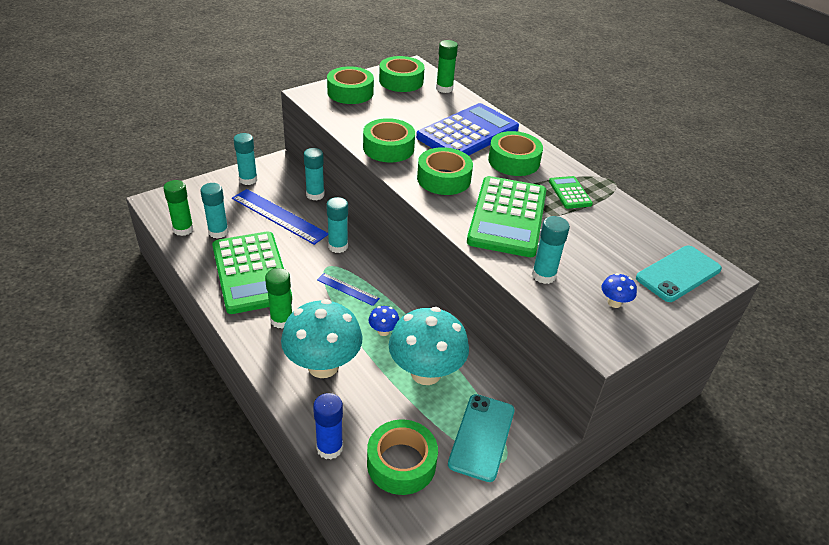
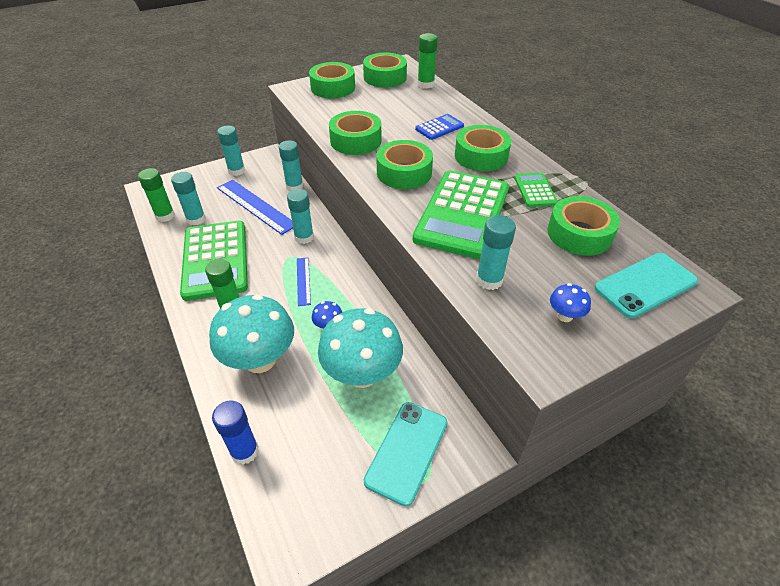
camera: 10 degrees right, 5 degrees up
(348, 289) = (303, 281): blue ruler -> blue ruler turned 45 degrees clockwise
(401, 463) = (315, 475): green tape -> green tape (579, 234)
(468, 133) = (439, 127): blue calculator -> blue calculator, size x0.46

